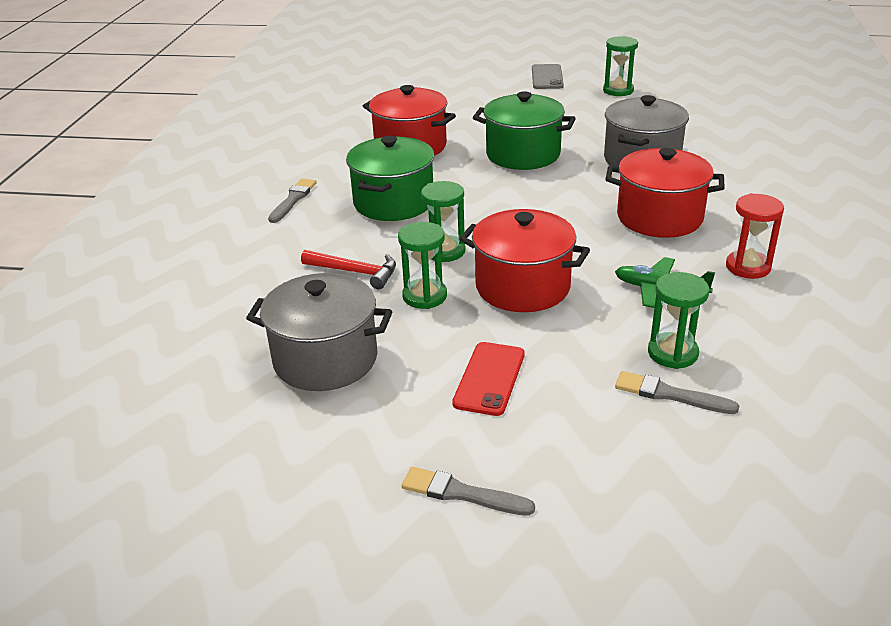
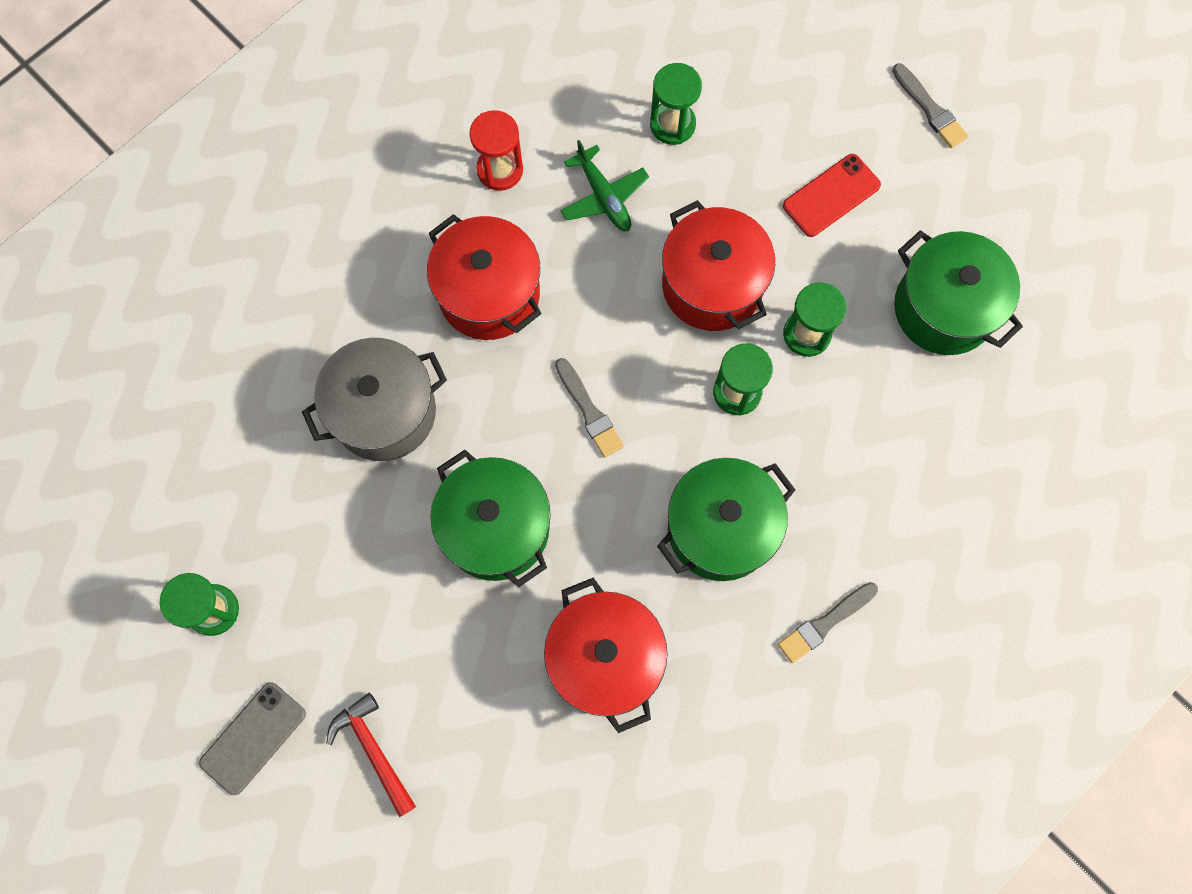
camera: 145 degrees left, 40 degrees up
(325, 359) = (944, 308): grey pot -> green pot
(355, 272) = (844, 420): red hammer -> red hammer (373, 750)
(670, 395) = (717, 90): grey brush -> grey brush (588, 410)

